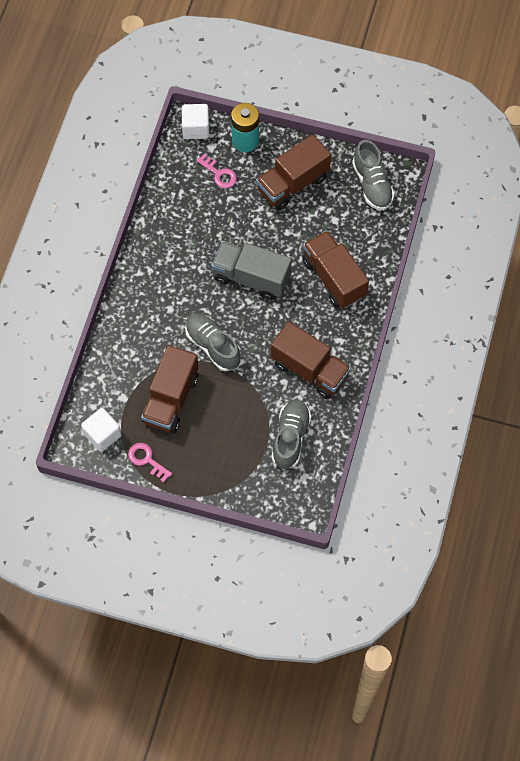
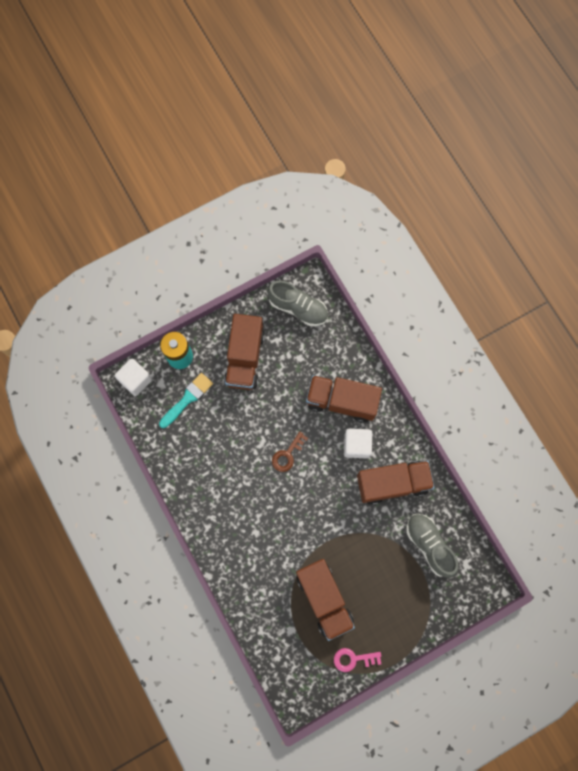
camera: 45 degrees left, 10 degrees up
(102, 435) = (305, 672): white cube -> white cube (356, 445)
(212, 346) = (312, 531): grey shoe -> none
(219, 174) = (187, 399): pink key -> turquoise brush
(251, 278) = (287, 455): grey truck -> brown key

